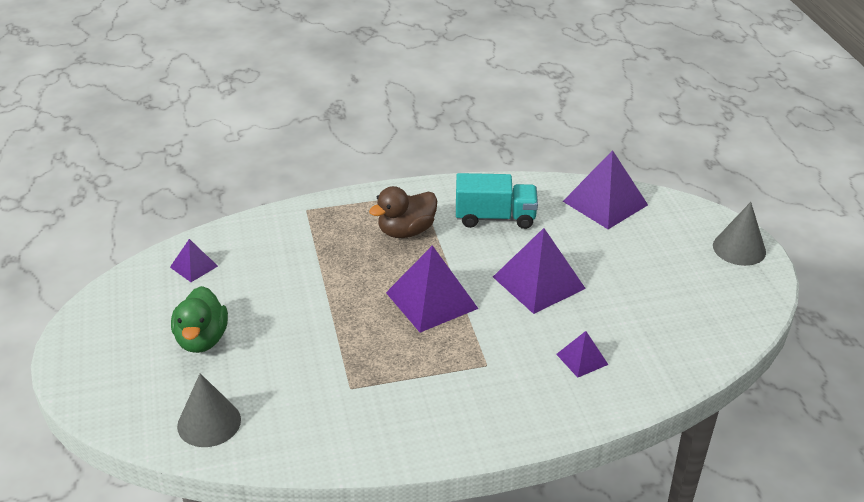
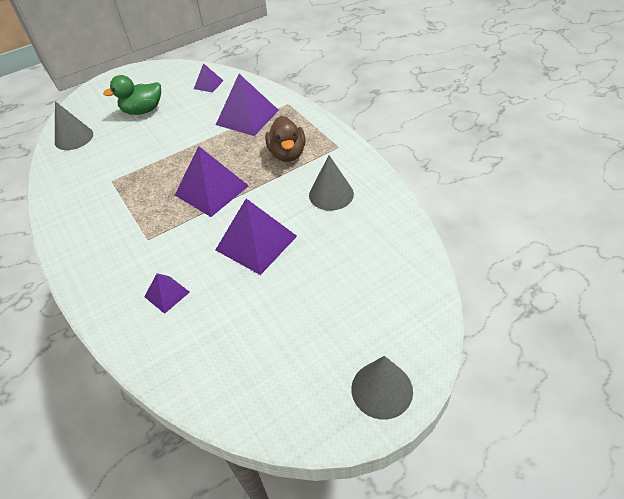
camera: 75 degrees right, 10 degrees up
(406, 231) = (287, 154): brown duck -> brown duck turned 135 degrees counterclockwise
(495, 218) = (331, 194): turquoise truck -> grey cone
(605, 203) = (397, 259): purple pyramid -> purple pyramid (247, 117)

